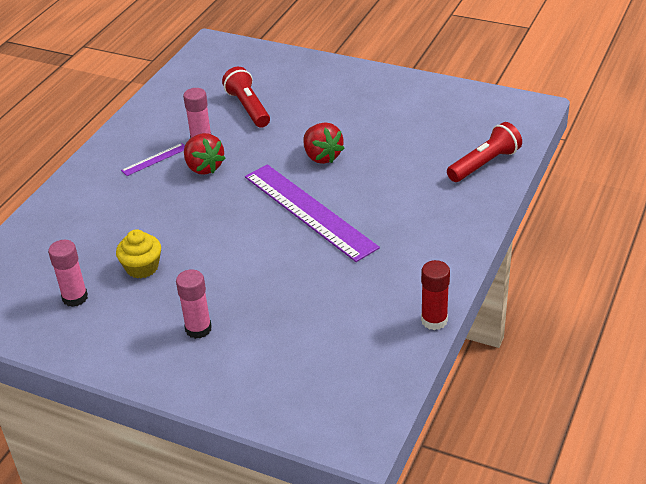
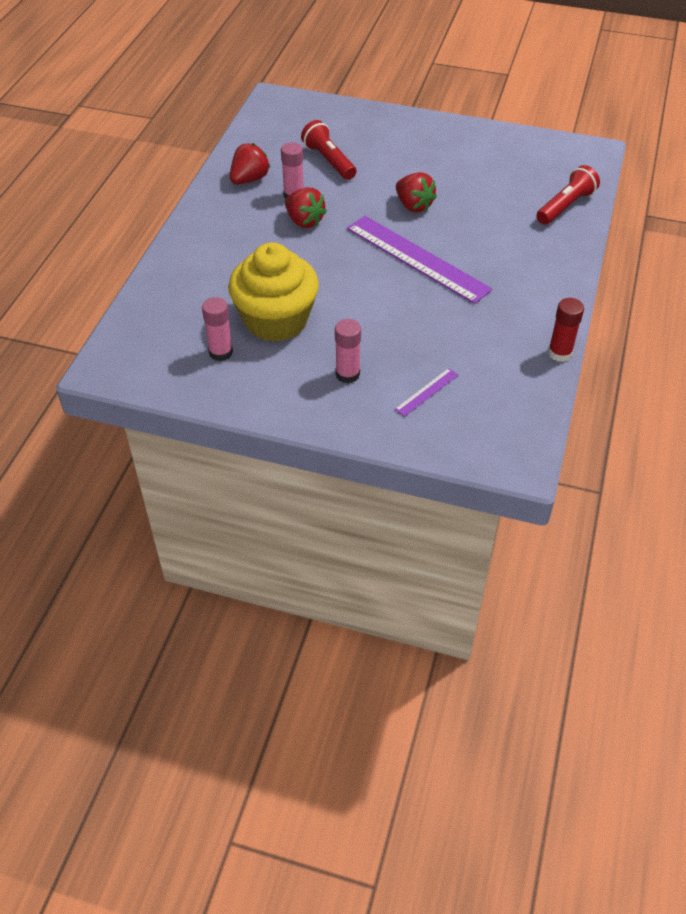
camera: 10 degrees left, 10 degrees up
(142, 267) = (276, 320): yellow cupcake -> yellow cupcake, size x2.06
(154, 159) = (254, 215): purple ruler -> purple ruler (427, 392)
(162, 123) = (249, 179): none -> red strawberry

